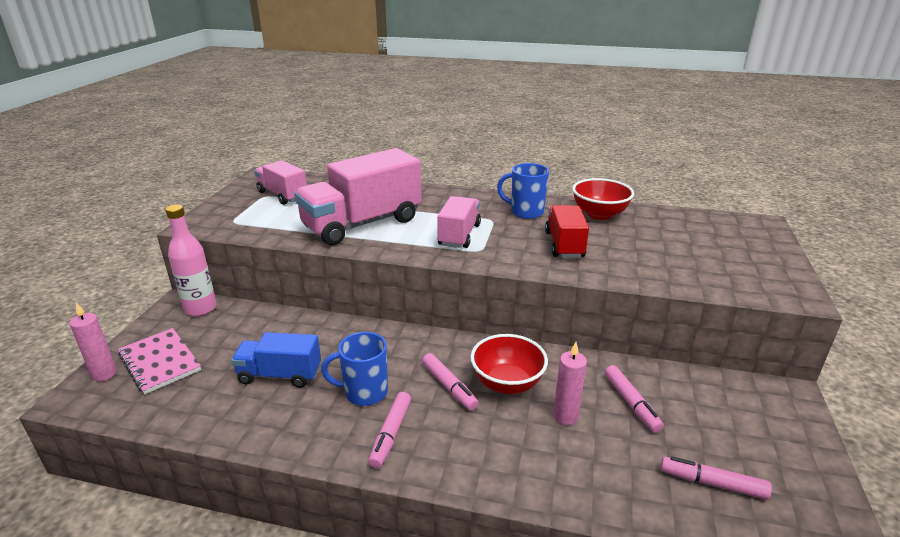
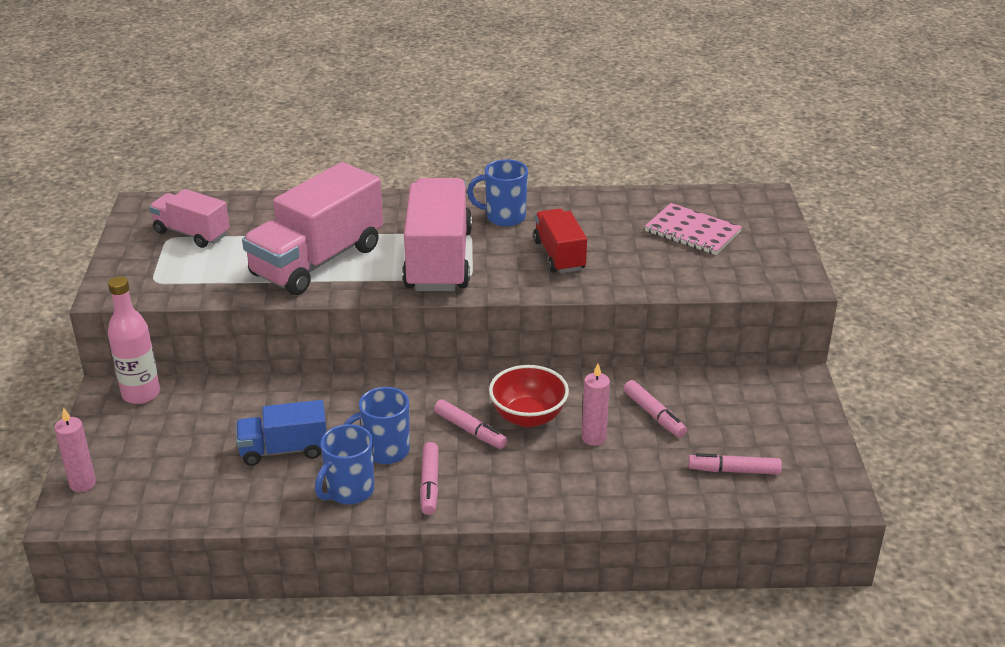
camera: 15 degrees left, 5 degrees up
(160, 362) = (138, 460): pink notebook -> pink notebook (692, 232)
(314, 426) = (349, 491): none -> blue mug
(459, 235) = (438, 260): pink truck -> pink truck, size x1.77
(599, 214) = (589, 209): red bowl -> none

